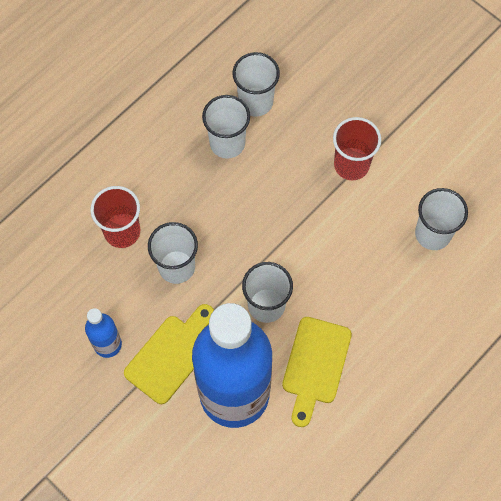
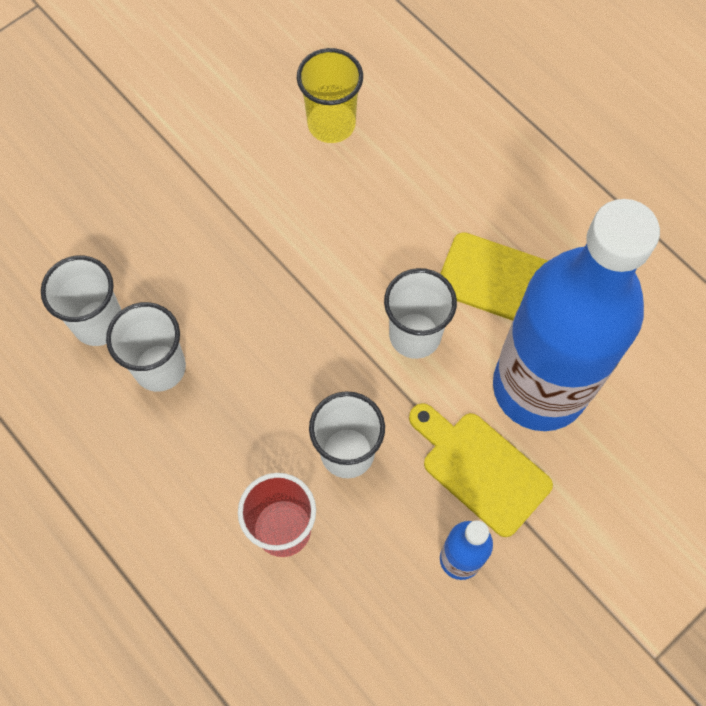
camera: 85 degrees left, 0 degrees up
(351, 165) = (219, 208): red cup -> none
(433, 234) = (331, 124): white cup -> yellow cup

